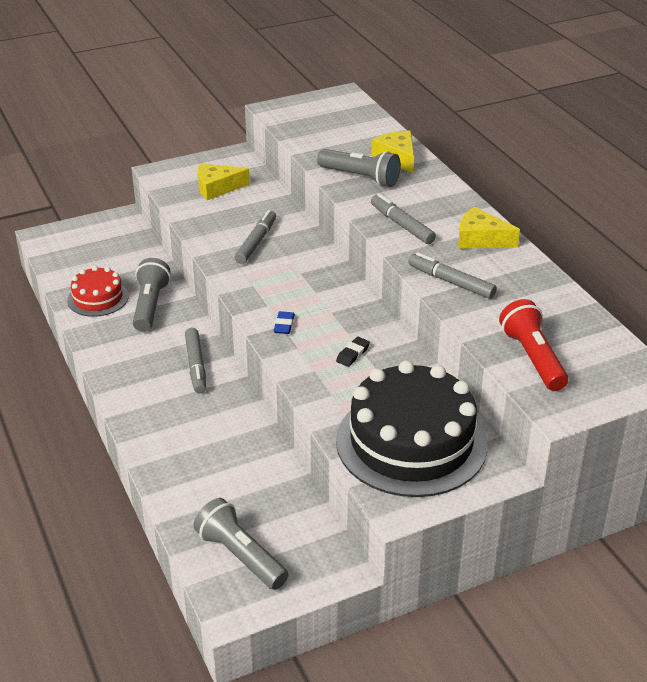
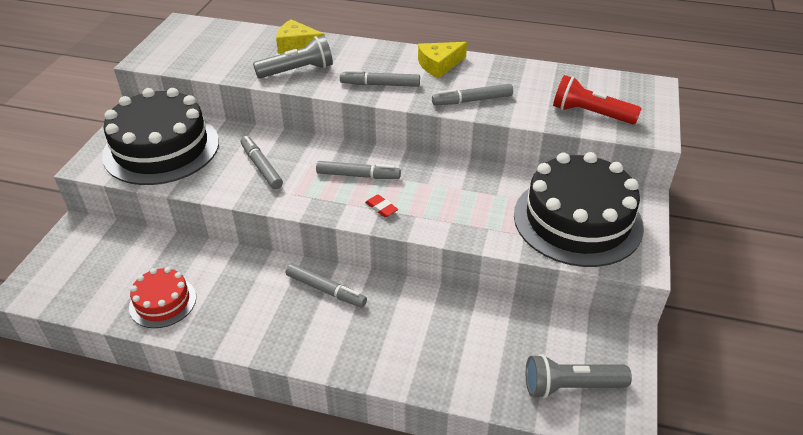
camera: 50 degrees left, 5 degrees up
(150, 305) = (217, 275): grey flashlight -> none
(217, 188) = (161, 148): yellow cheese -> black cake
(284, 325) = (381, 208): blue eraser -> red eraser
(309, 293) = (358, 175): none -> grey marker
(353, 354) = (454, 194): black eraser -> none

